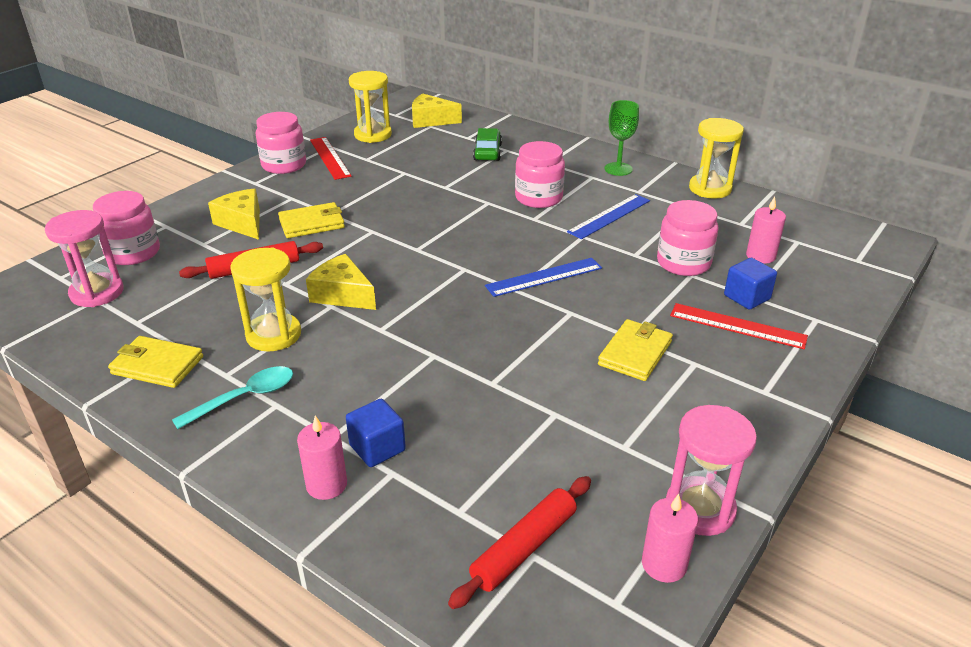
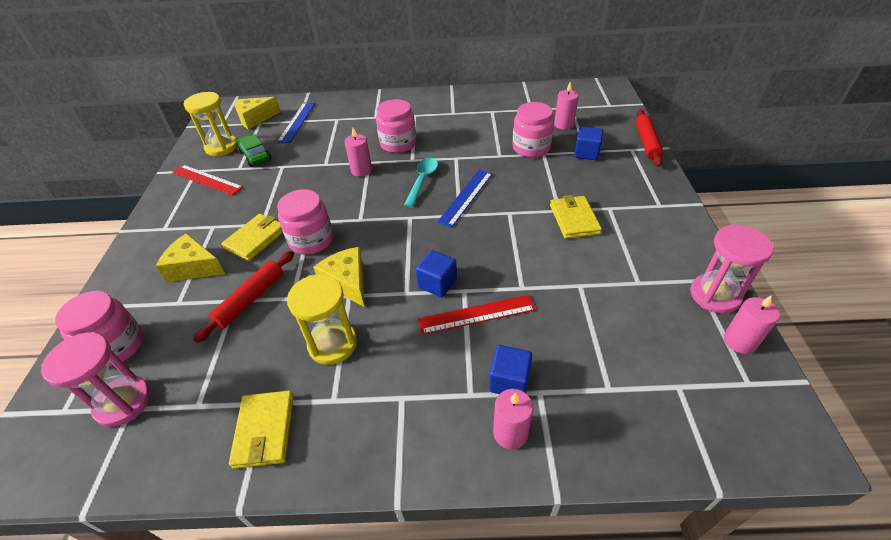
camera: 35 degrees left, 10 degrees up
(157, 365) = (264, 430): yellow wallet -> yellow wallet turned 75 degrees counterclockwise
(244, 398) = (371, 409): turquoise spoon -> turquoise spoon (422, 181)
(284, 165) = (173, 202): pink jar -> pink jar (311, 240)
(342, 295) = (347, 282): yellow cheese -> yellow cheese turned 60 degrees clockwise
(417, 337) = (437, 283): none -> blue cube
(471, 207) = (361, 170): none -> pink candle
(487, 152) = (325, 126): green car -> green car (255, 156)
(524, 548) = (669, 385): red rolling pin -> red rolling pin (647, 142)
(609, 216) = (455, 137): blue ruler -> blue ruler (297, 122)
(618, 169) = (424, 103): green goblet -> none
(710, 189) = (490, 94): yellow hourglass -> none
(737, 326) = (602, 173): red ruler -> red ruler (477, 314)

